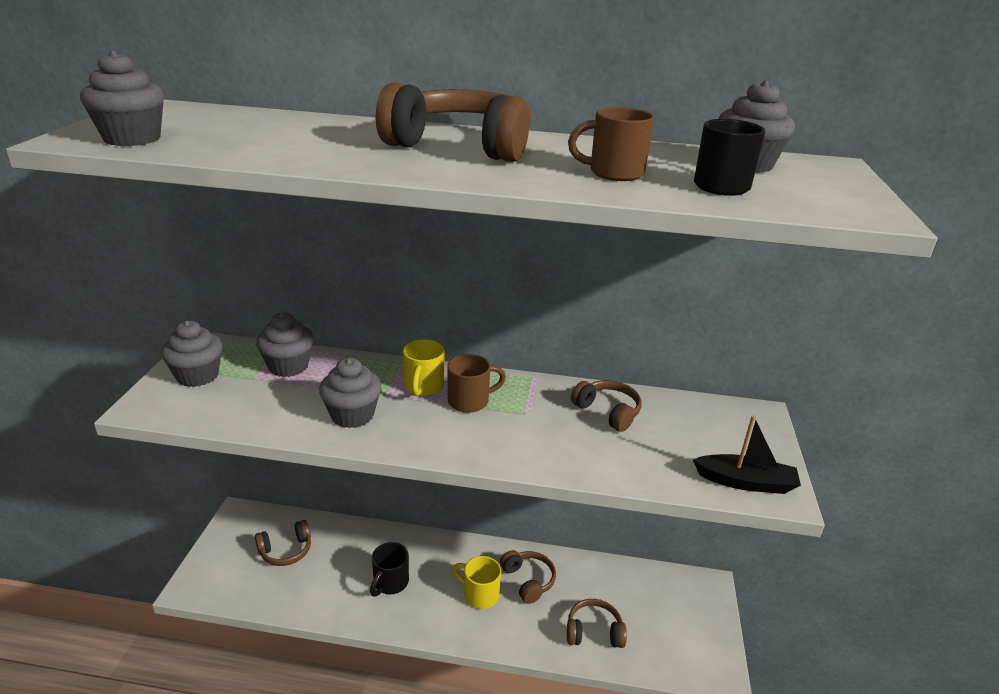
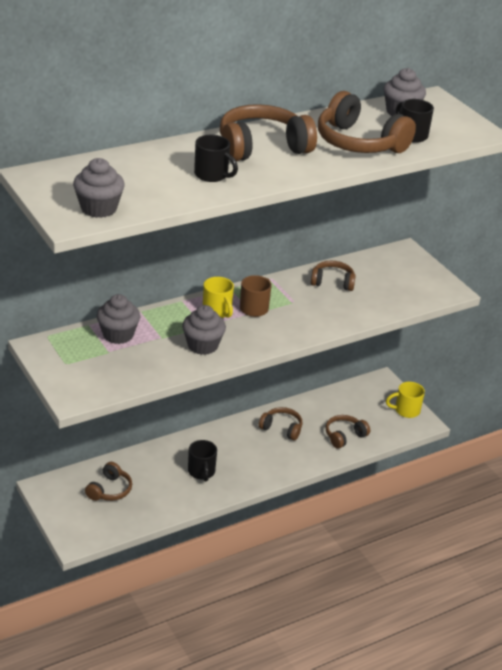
camera: 40 degrees left, 5 degrees up
(197, 376) = (71, 366): grey cupcake -> none
(334, 149) = (212, 175): none -> black mug
(479, 595) = (262, 450): yellow mug -> yellow mug (406, 410)
(613, 173) = (359, 143): brown mug -> brown headphones
(746, 482) = (432, 291): black boat -> none

